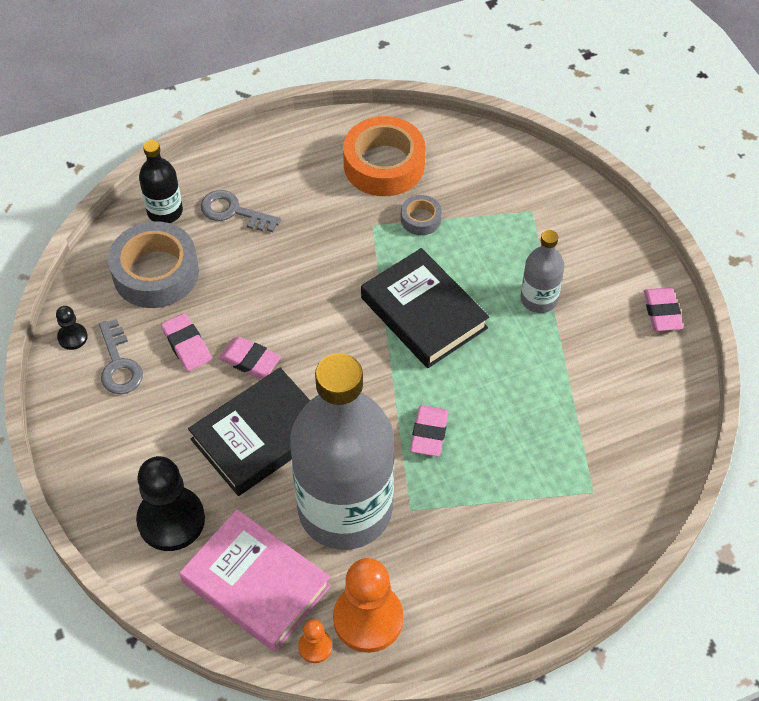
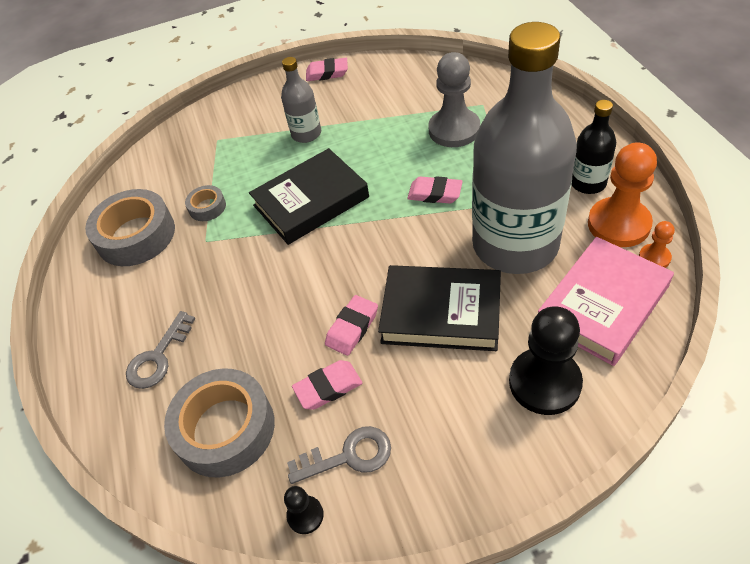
camera: 80 degrees left, 5 degrees down
(165, 211) = (139, 427): black bottle -> black bottle (588, 183)
(260, 436) = (441, 312): black book -> black book turned 45 degrees counterclockwise
(384, 165) = (136, 235): orange tape -> grey tape
(541, 456) = (454, 130): none -> grey pawn

